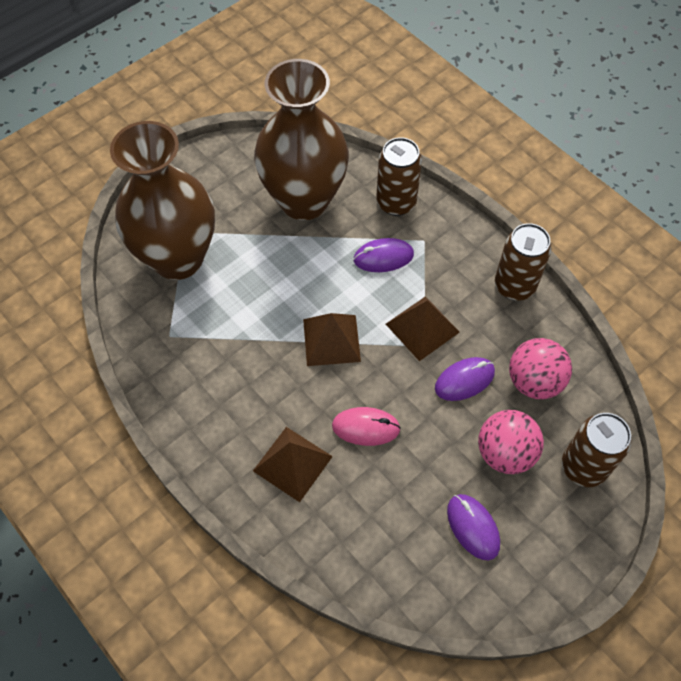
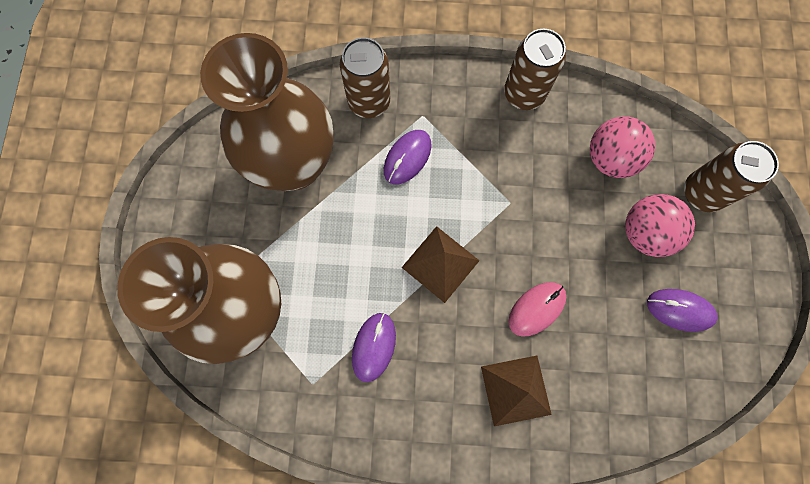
camera: 45 degrees left, 15 degrees up
(422, 328) = (494, 190): brown pyramid -> none
(464, 380) = (564, 203): purple mouse -> purple mouse (374, 347)

